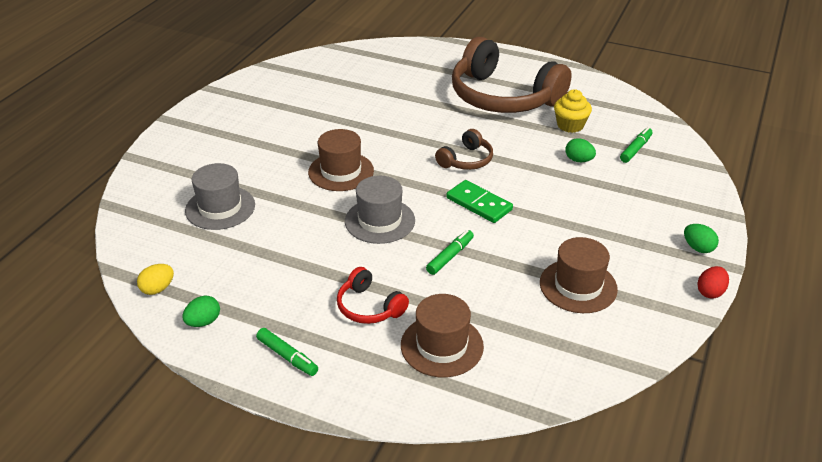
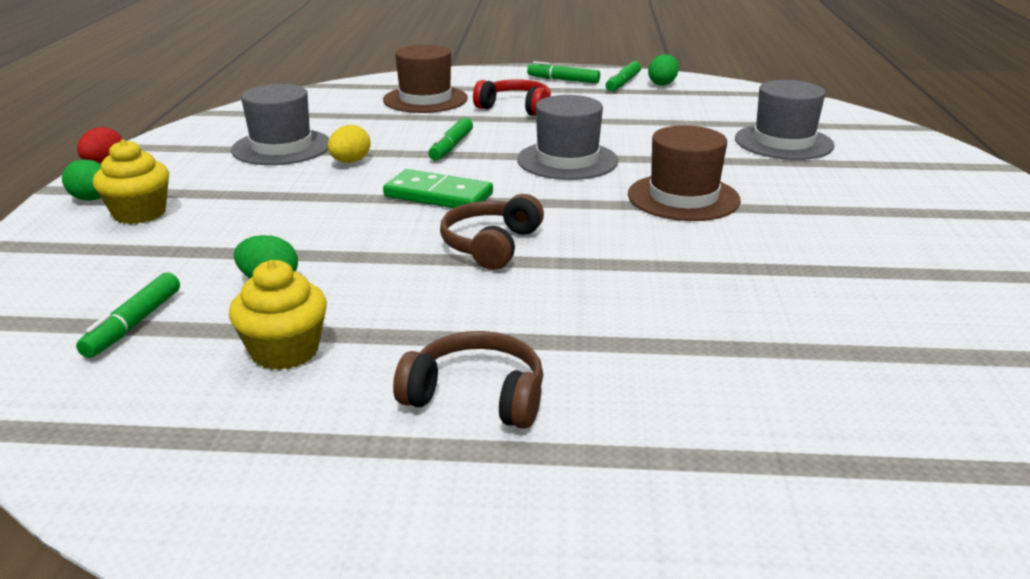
camera: 160 degrees right, 10 degrees down
(158, 289) = (737, 91): yellow egg -> yellow egg (350, 162)
(237, 333) = (623, 83): none -> green marker
(503, 97) = (476, 396): brown headphones -> brown headphones, size x0.45
(578, 286) = (281, 147): brown hat -> grey hat
(661, 226) = (139, 213): none -> yellow cupcake

